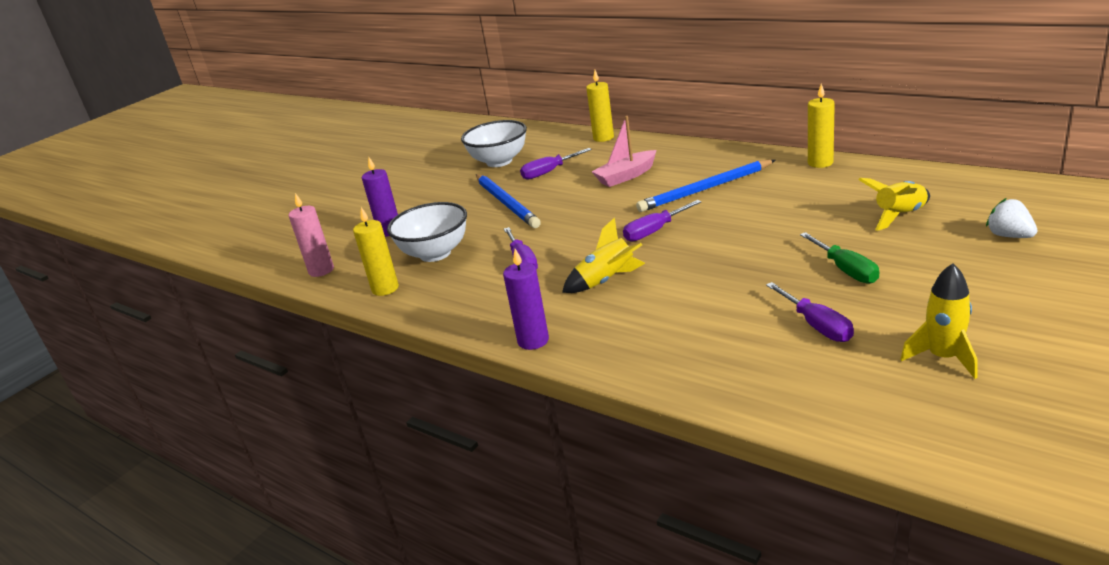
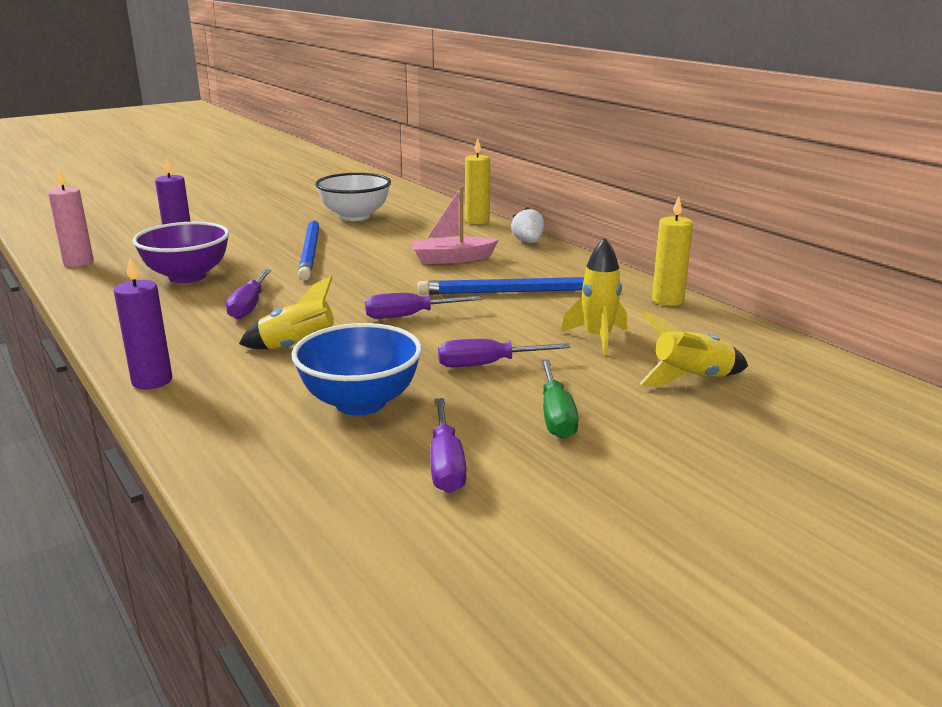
camera: 15 degrees right, 5 degrees down
(385, 289) = (103, 293): yellow candle -> none
(435, 253) = (187, 276): white bowl -> purple bowl
(549, 172) = (386, 236): purple screwdriver -> purple screwdriver (488, 364)
(706, 305) = (360, 403): none -> blue bowl
(943, 358) = (545, 555): yellow rocket -> yellow rocket (597, 338)
(1009, 236) = (802, 441): white strawberry -> white strawberry (528, 242)

